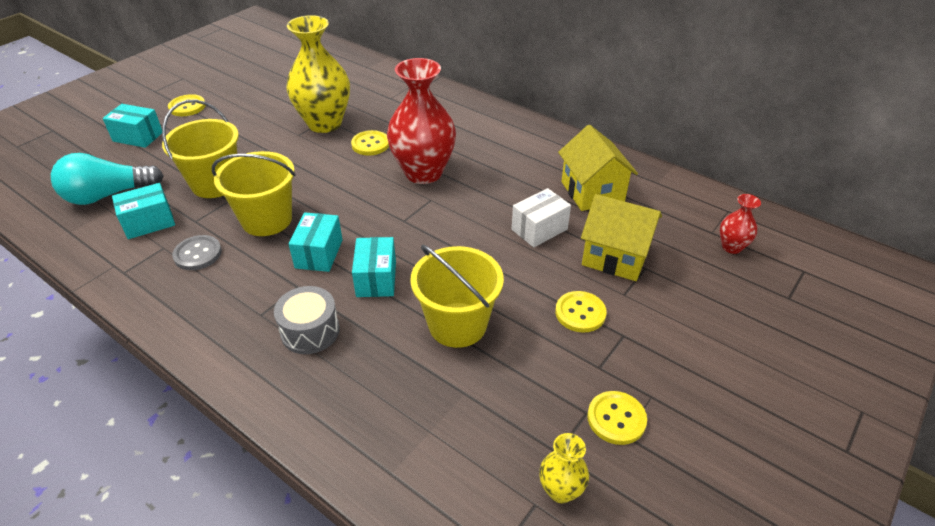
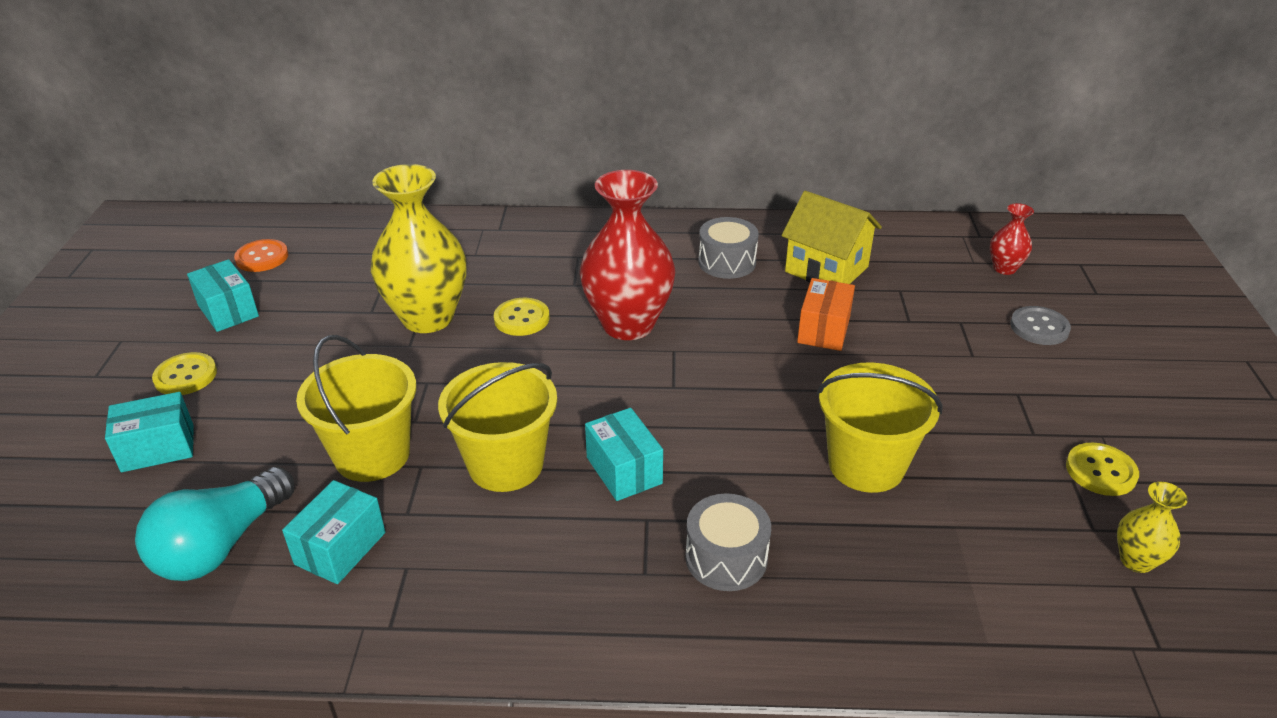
camera: 35 degrees left, 5 degrees down
(198, 254) = (468, 550): grey button -> grey button (1039, 327)
(287, 59) = (262, 257): none -> orange button
(376, 279) = (725, 463): turquoise box -> turquoise box (228, 311)
(530, 160) = (727, 262): none -> grey drum
(539, 229) = (823, 330): white box -> orange box
(580, 313) = (958, 393): yellow button -> none
(615, 256) = (923, 323): yellow house -> none

